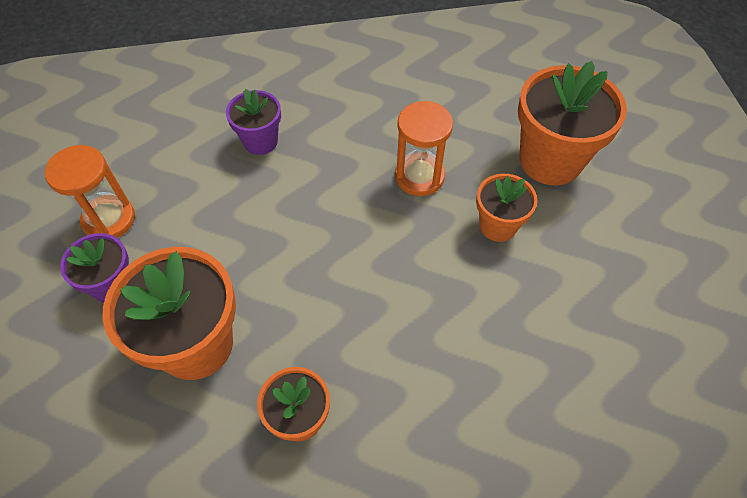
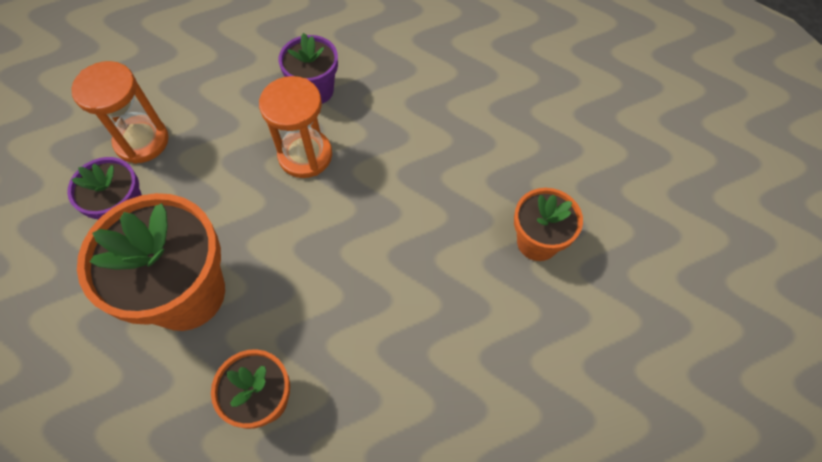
camera: 15 degrees right, 5 degrees up
(419, 176) = (469, 166): orange hourglass -> orange hourglass (305, 155)
(550, 160) = (620, 180): orange flower pot -> none

